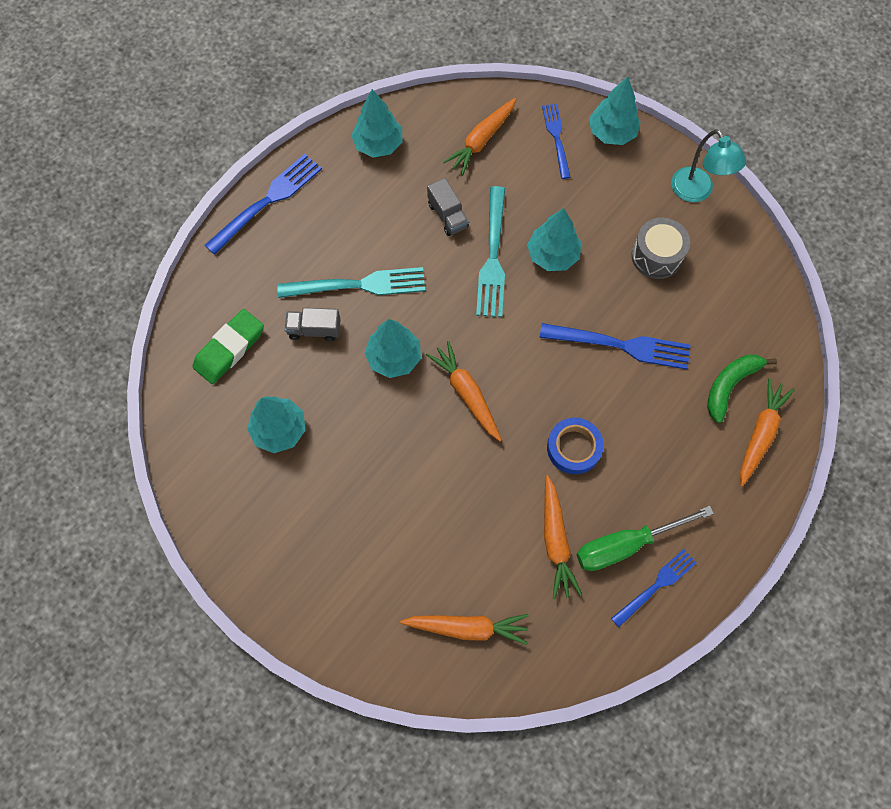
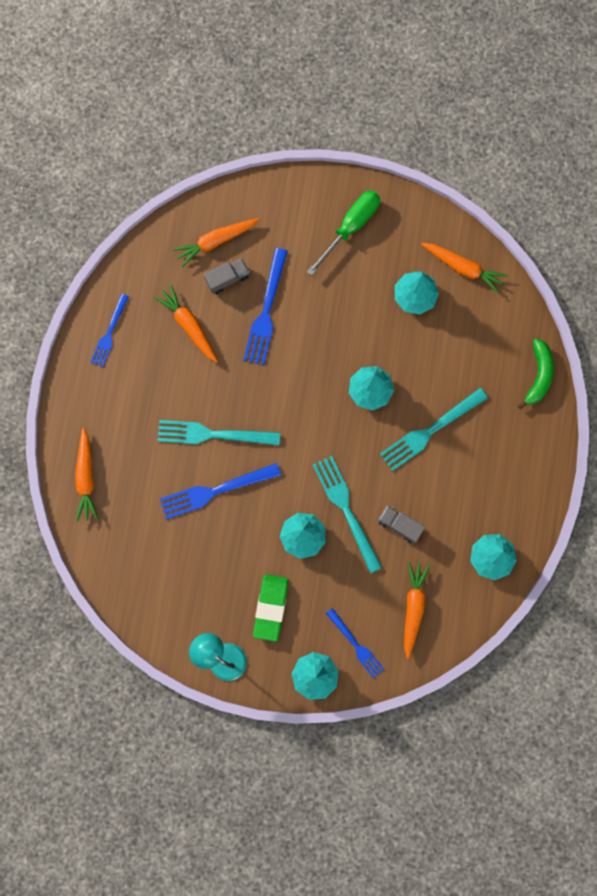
camera: 150 degrees right, 10 degrees up
(229, 349) = (488, 332): green eraser -> green eraser (271, 607)
(267, 201) = (541, 459): blue fork -> blue fork (266, 311)
(314, 330) = (439, 379): grey truck -> grey truck (227, 279)
(466, 393) = (304, 393): orange carrot -> orange carrot (463, 268)
(574, 448) = (209, 395): blue tape -> none
(592, 404) = (213, 434): none -> turquoise fork
(626, 545) = (141, 349): green screwdriver -> green screwdriver (350, 227)
(656, 256) = (225, 581): grey drum -> none
(730, 386) = (123, 503): green banana -> green banana (538, 375)

